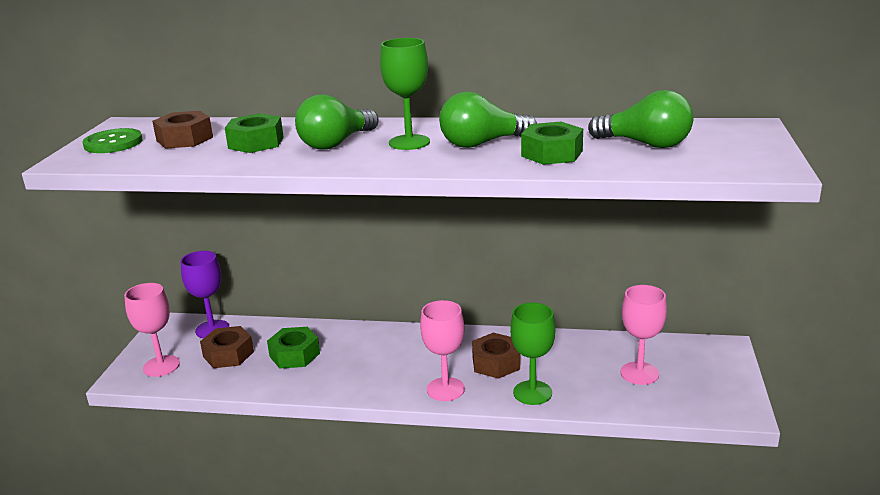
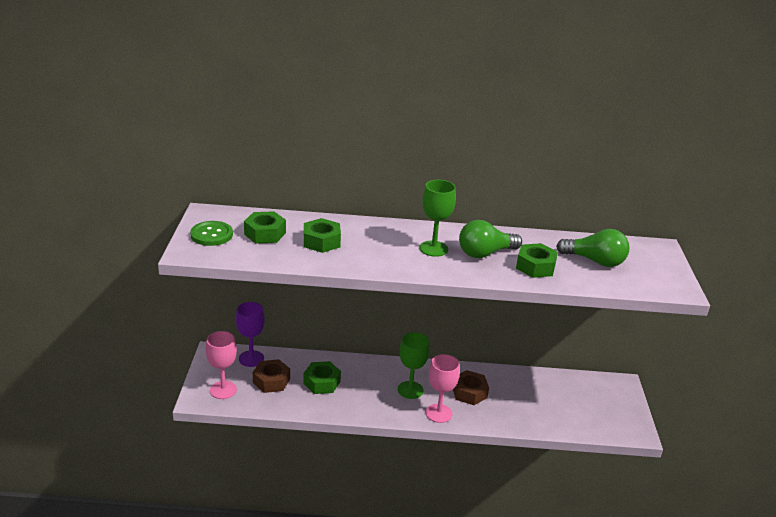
camera: 10 degrees left, 5 degrees up
(184, 139) = (265, 234): brown nut -> green nut
(336, 143) = (381, 246): green light bulb -> none
(532, 393) = (499, 417): green goblet -> green goblet (410, 390)
(639, 373) = (568, 403): pink goblet -> none

